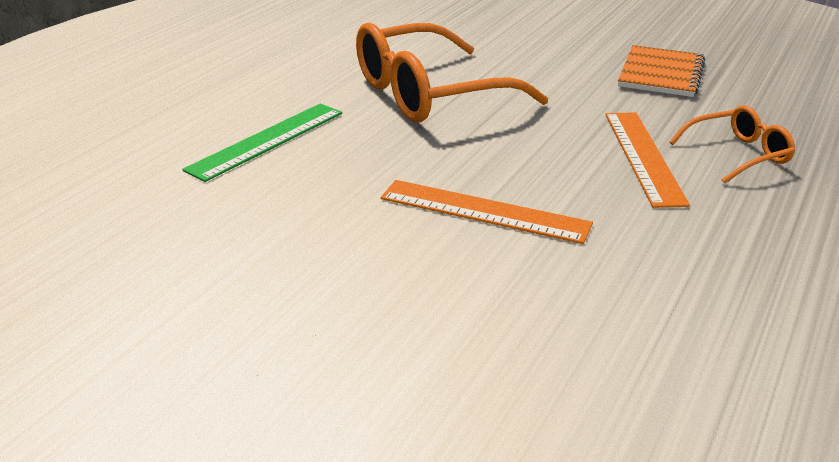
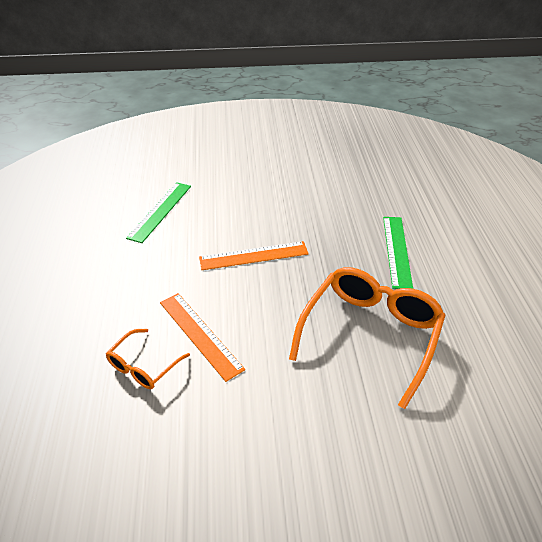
camera: 145 degrees right, 10 degrees up
(615, 375) = (160, 211): none -> green ruler
(661, 74) = (234, 463): orange notebook -> none

